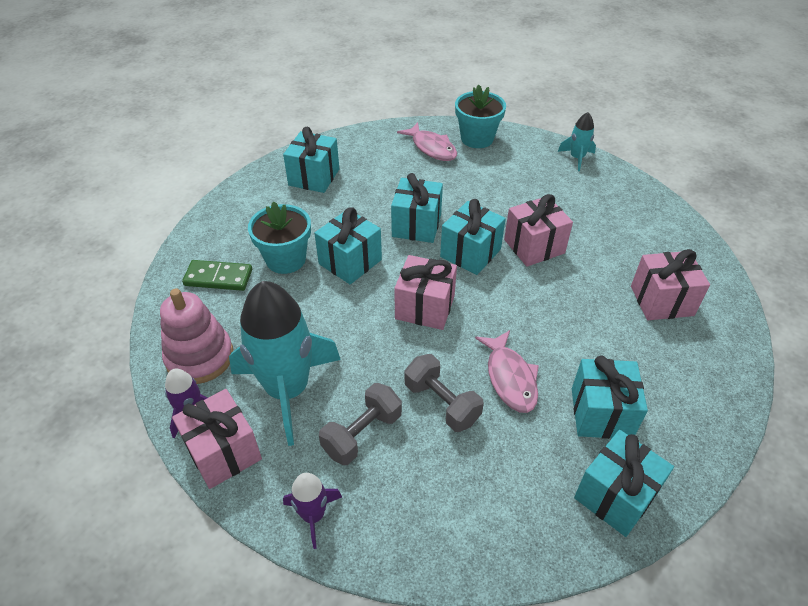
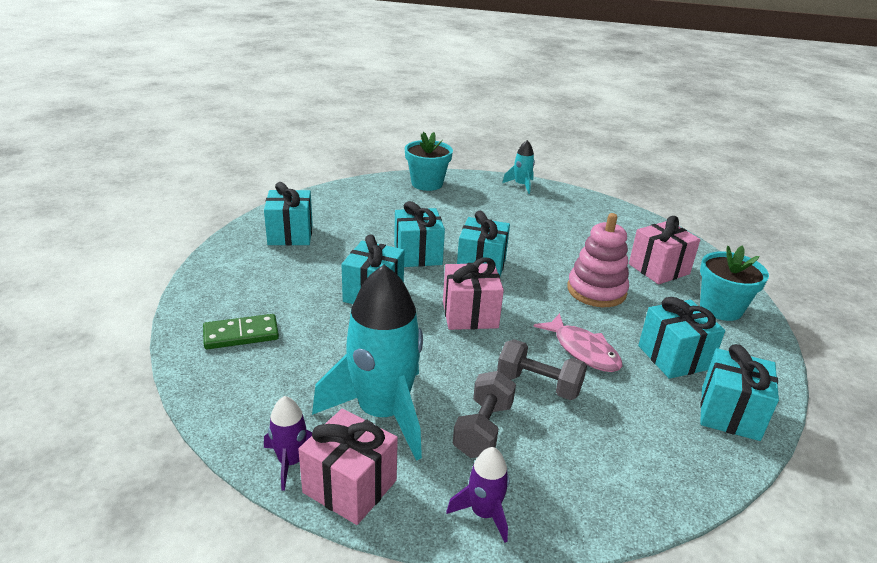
camera: 25 degrees left, 15 degrees down
(200, 357) = (266, 408): pink stacking toy -> pink stacking toy (596, 291)
(286, 259) = (306, 305): turquoise flower pot -> turquoise flower pot (720, 308)
(432, 148) = (391, 196): pink fish -> none
(534, 246) = (532, 251): pink gift -> none

